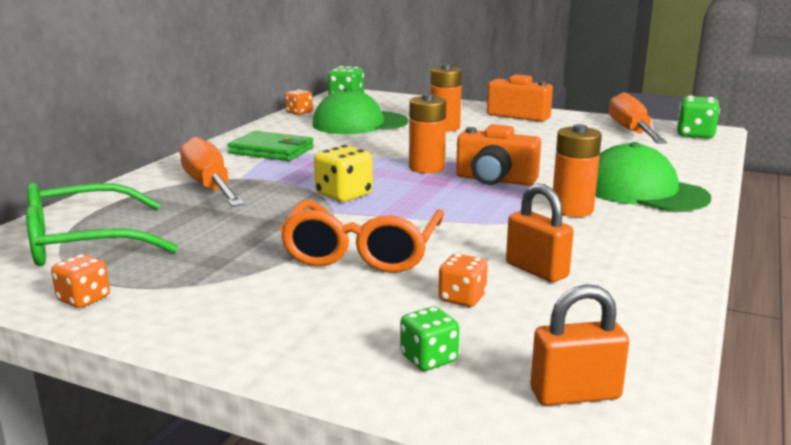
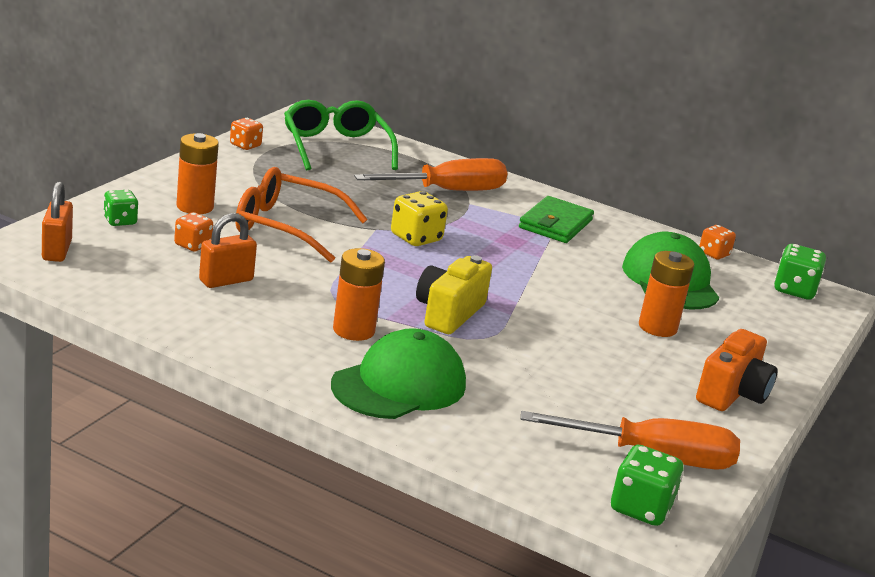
camera: 90 degrees right, 5 degrees up
(426, 168) = (492, 287): orange battery -> orange battery (195, 206)
(495, 180) = (448, 313): orange camera -> yellow camera

